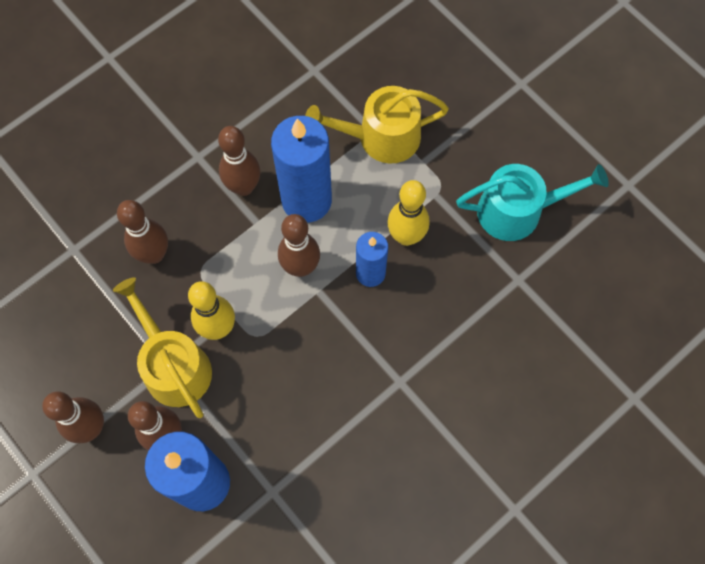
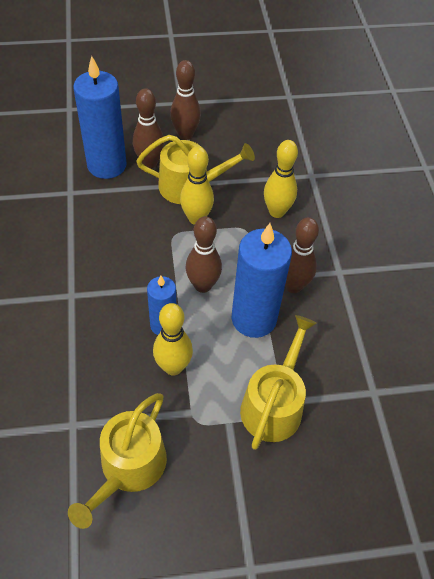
camera: 120 degrees right, 15 degrees down
(154, 254) = (276, 212): brown bowling pin -> yellow bowling pin
(517, 210) = (129, 468): turquoise watering can -> yellow watering can

